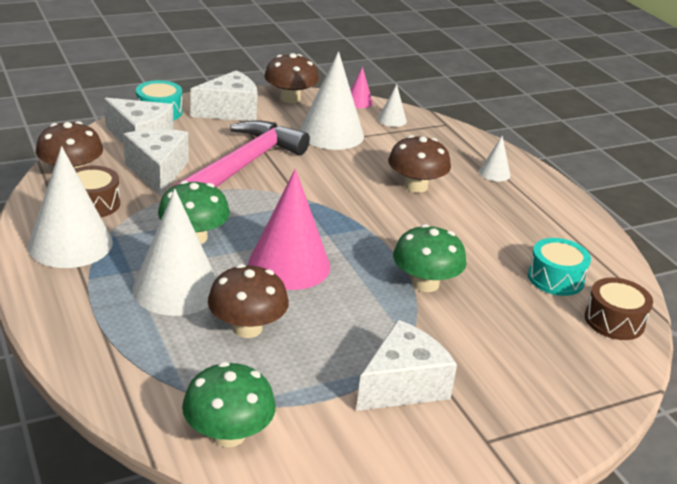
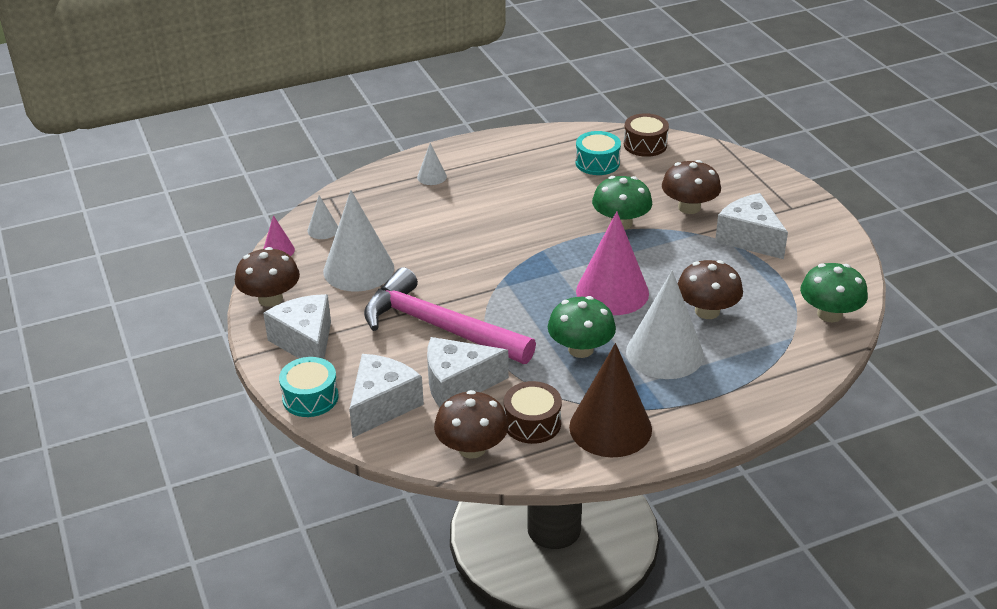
camera: 85 degrees left, 5 degrees up
(70, 244) = (610, 427): white cone -> brown cone
(416, 186) = (463, 221): brown mushroom -> brown mushroom (689, 207)

